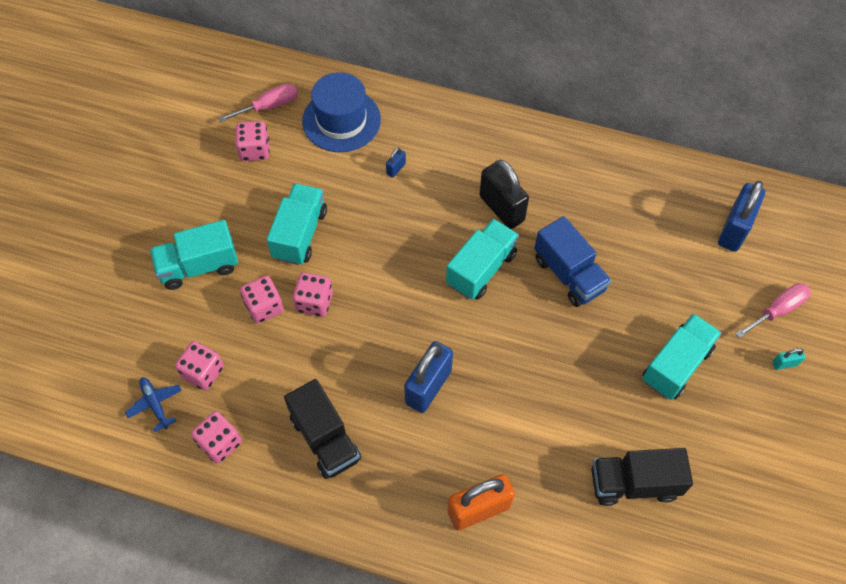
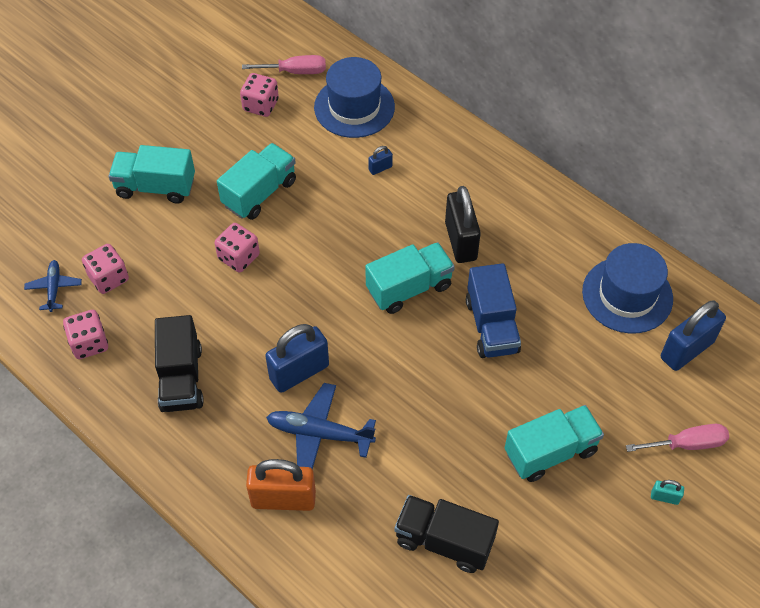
camera: 25 degrees right, 5 degrees down
(264, 307) = (192, 244): pink dice -> none
(477, 435) = (319, 433): none -> blue plane
(663, 201) = (627, 295): none -> blue hat

